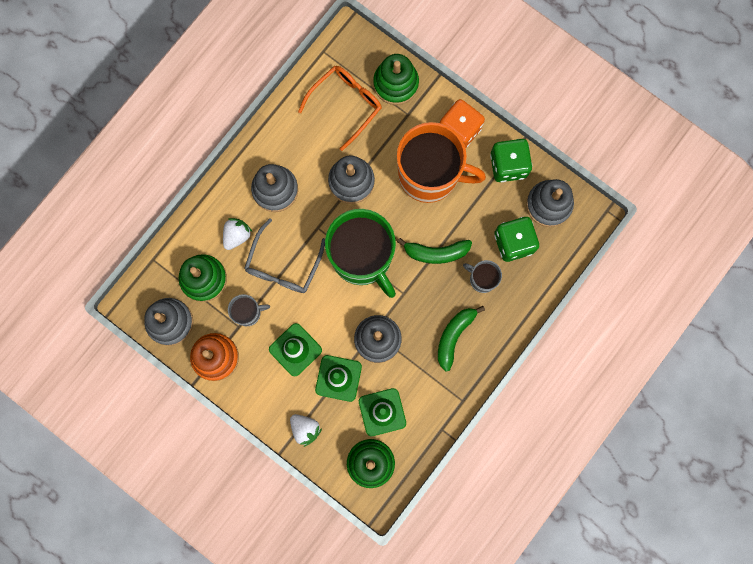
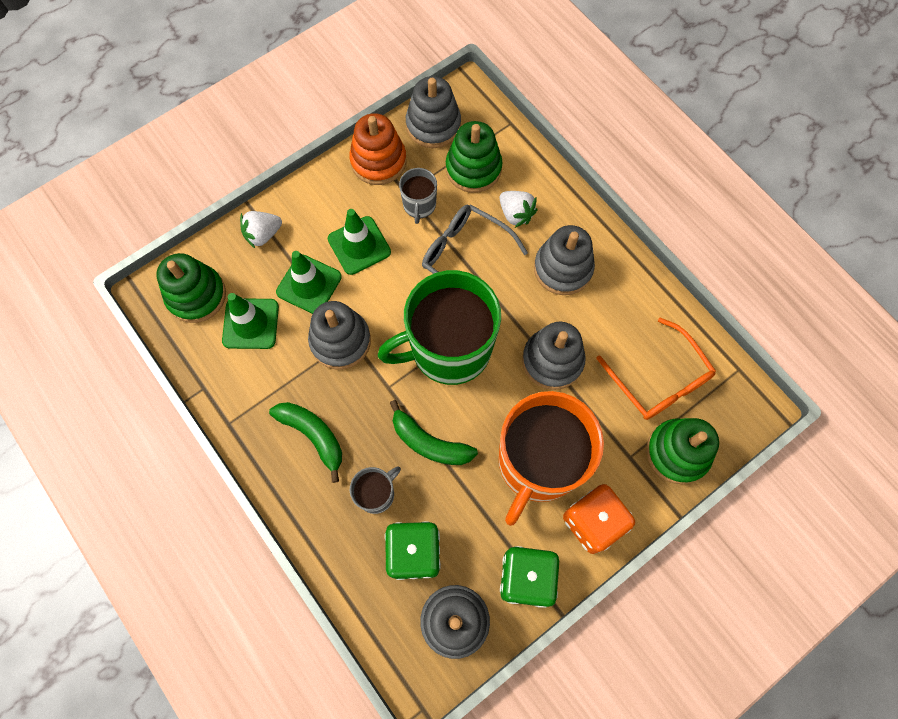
camera: 105 degrees right, 10 degrees down
(436, 253) = (429, 443): green banana -> green banana turned 75 degrees counterclockwise

